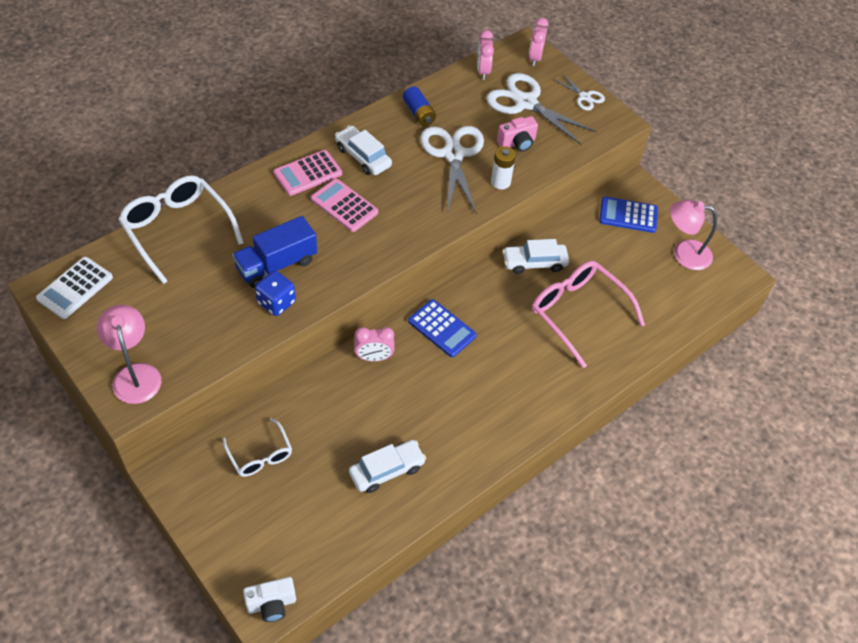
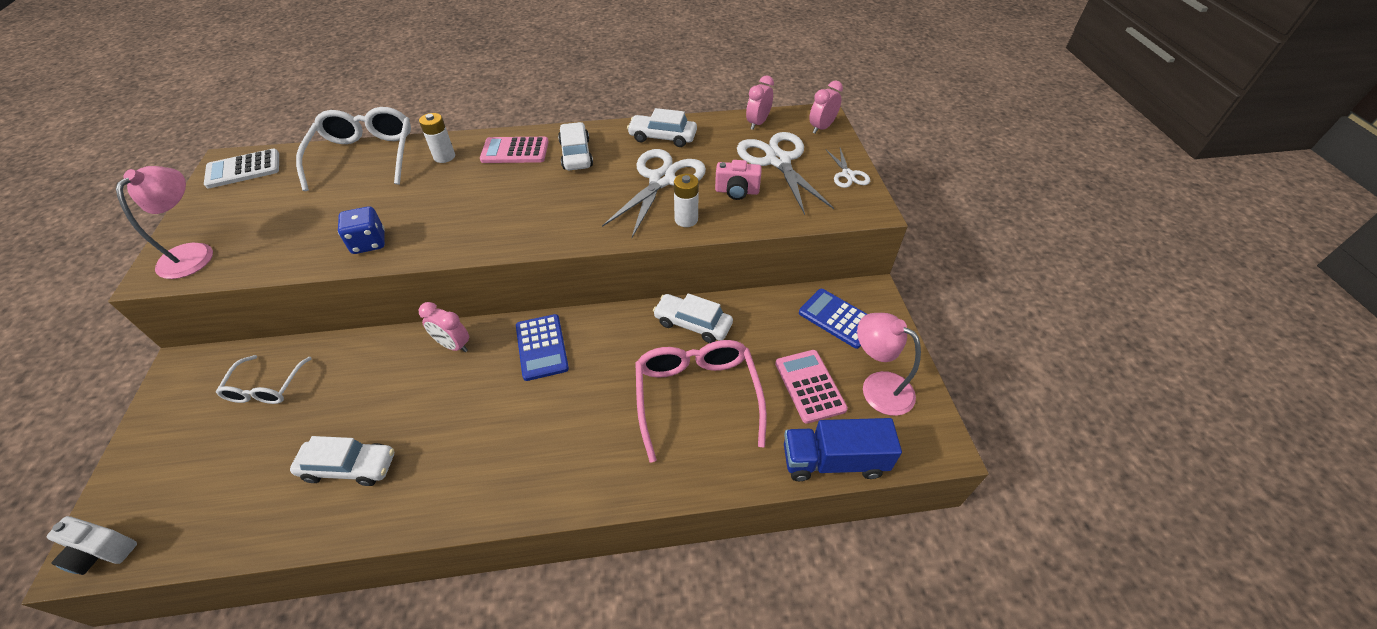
camera: 35 degrees right, 5 degrees down
(251, 202) = (444, 157): none -> white battery
(276, 265) = (406, 212): blue truck -> blue truck (833, 461)
(344, 206) = (517, 186): pink calculator -> pink calculator (810, 386)
(419, 113) = (662, 137): blue battery -> white car

